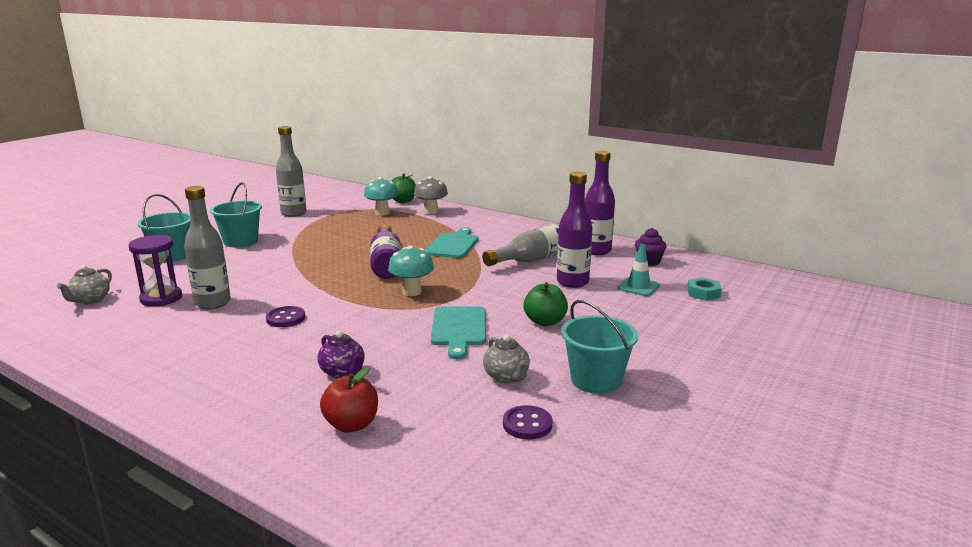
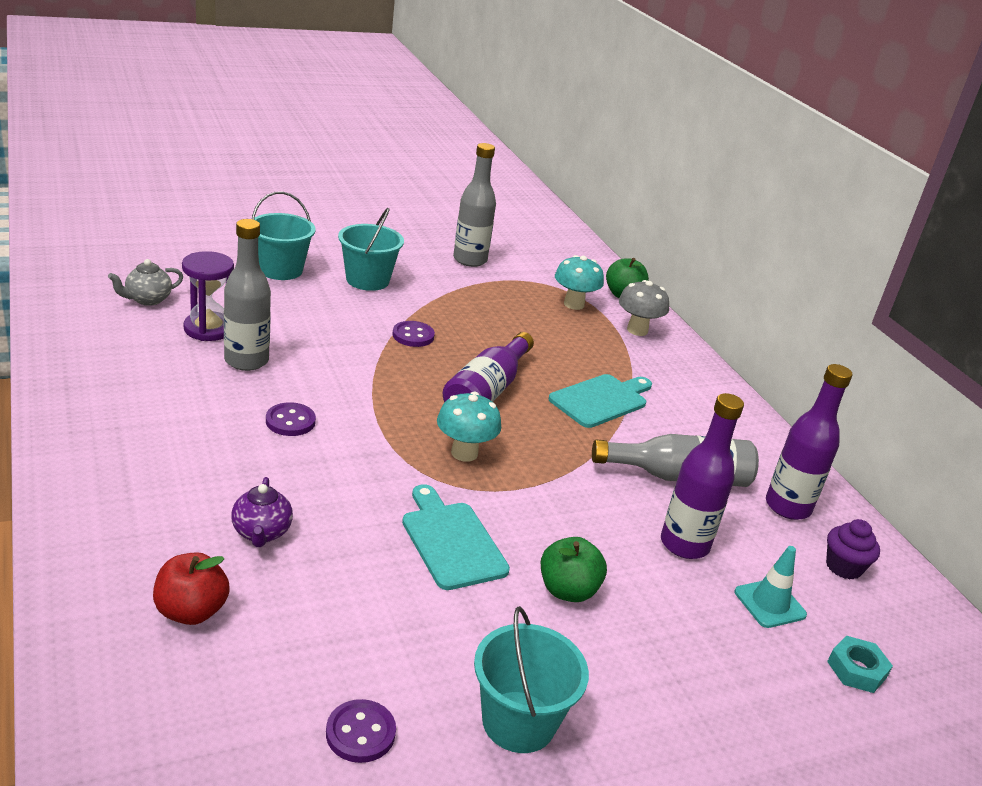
camera: 30 degrees right, 10 degrees up
(307, 255) = (413, 336): none -> purple button
(459, 329) = (451, 541): turquoise cutting board -> turquoise cutting board turned 120 degrees clockwise
(506, 377) = (420, 648): grey teapot -> none

